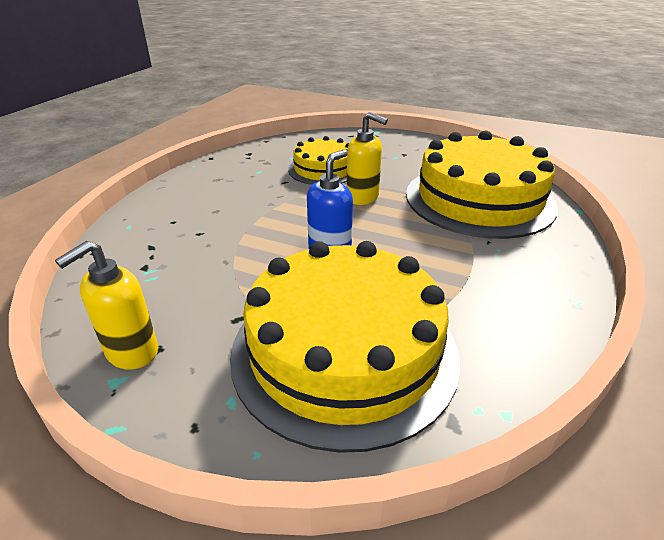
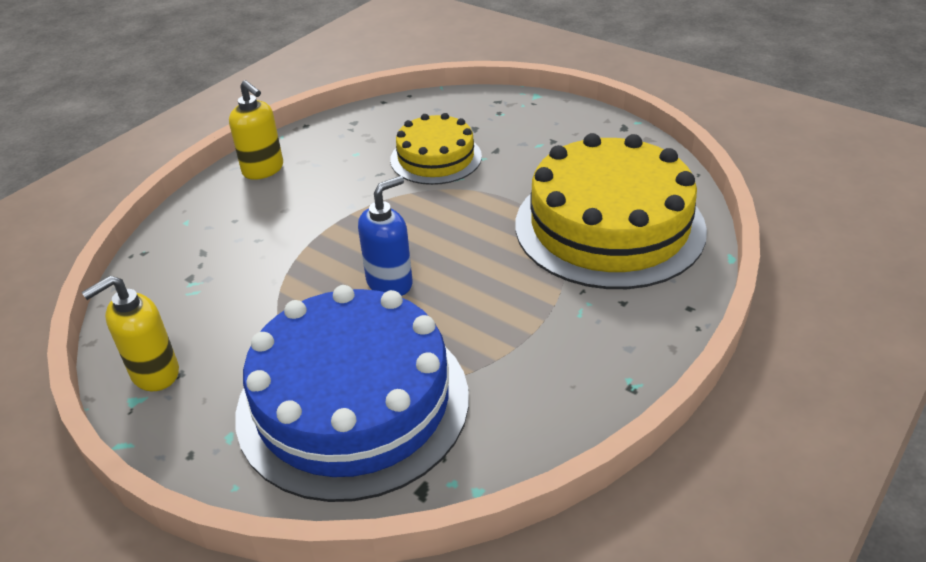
camera: 15 degrees right, 5 degrees up
(344, 351) = (353, 403): yellow cake -> blue cake
(363, 198) = (464, 208): yellow soap dispenser -> yellow soap dispenser (263, 170)

